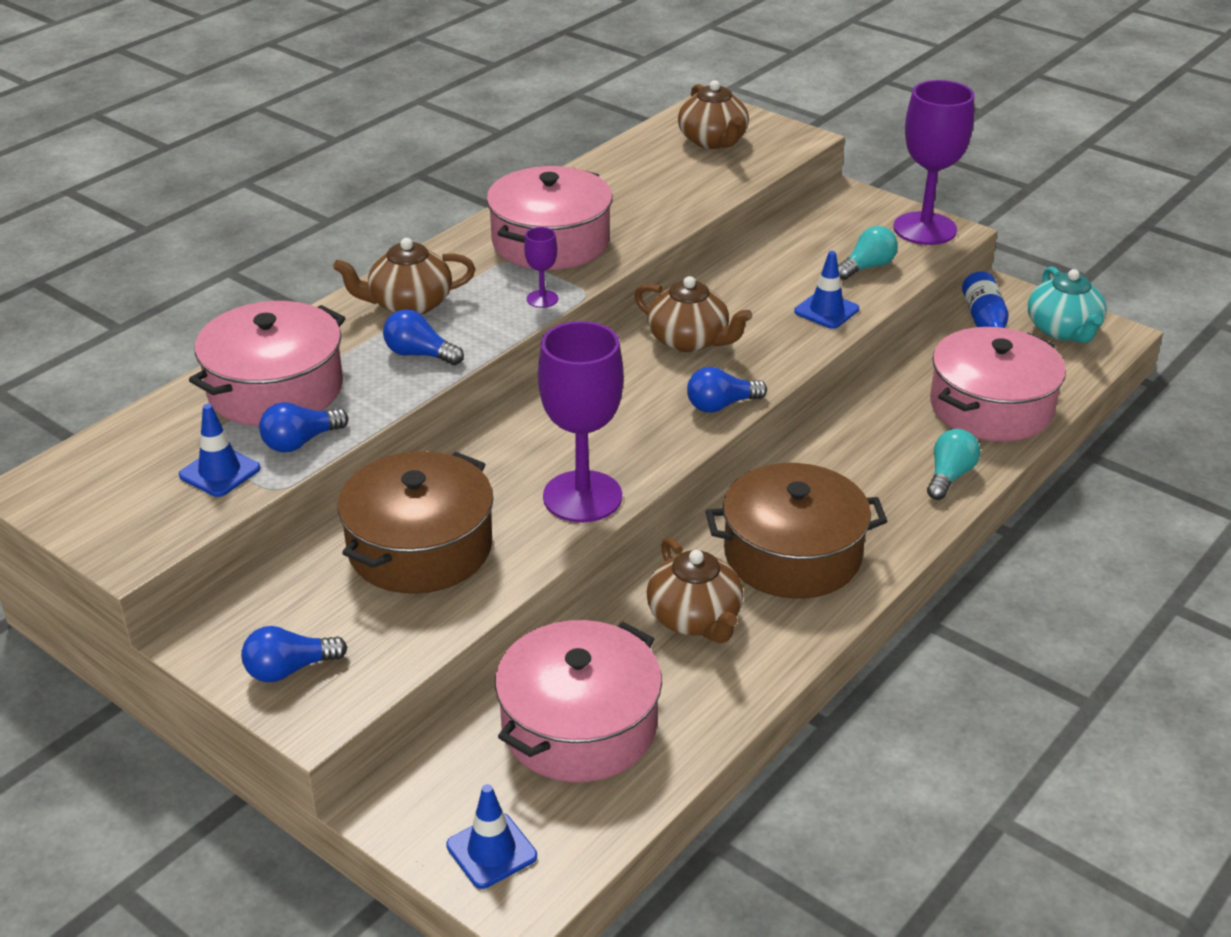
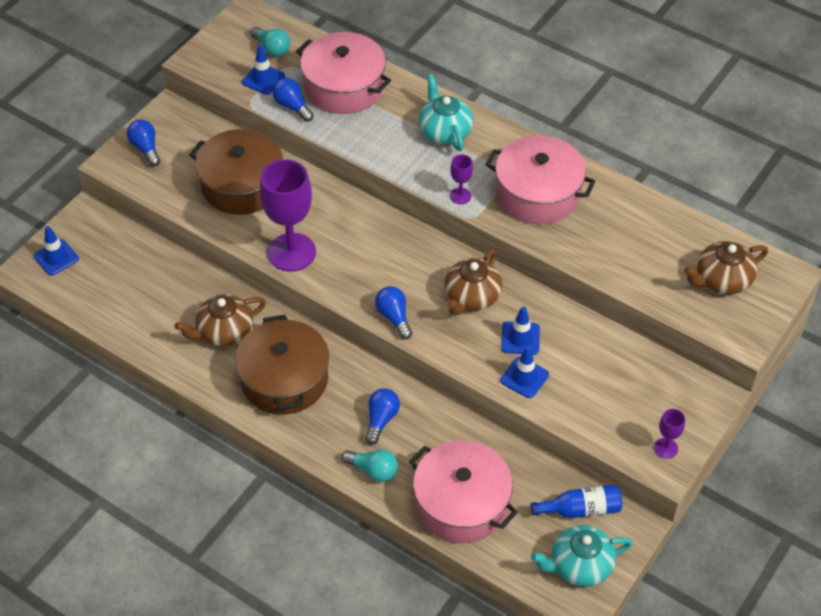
camera: 85 degrees right, 15 degrees up
(409, 304) = (444, 131): brown teapot -> turquoise teapot
(419, 354) = (387, 144): blue light bulb -> blue light bulb (381, 419)
(579, 726) = (139, 284): pink pot -> none
(762, 309) = (520, 338): none -> blue traffic cone
(867, 267) = (594, 405): turquoise light bulb -> turquoise light bulb (272, 49)
(925, 229) = (666, 448): purple goblet -> purple goblet, size x0.45

